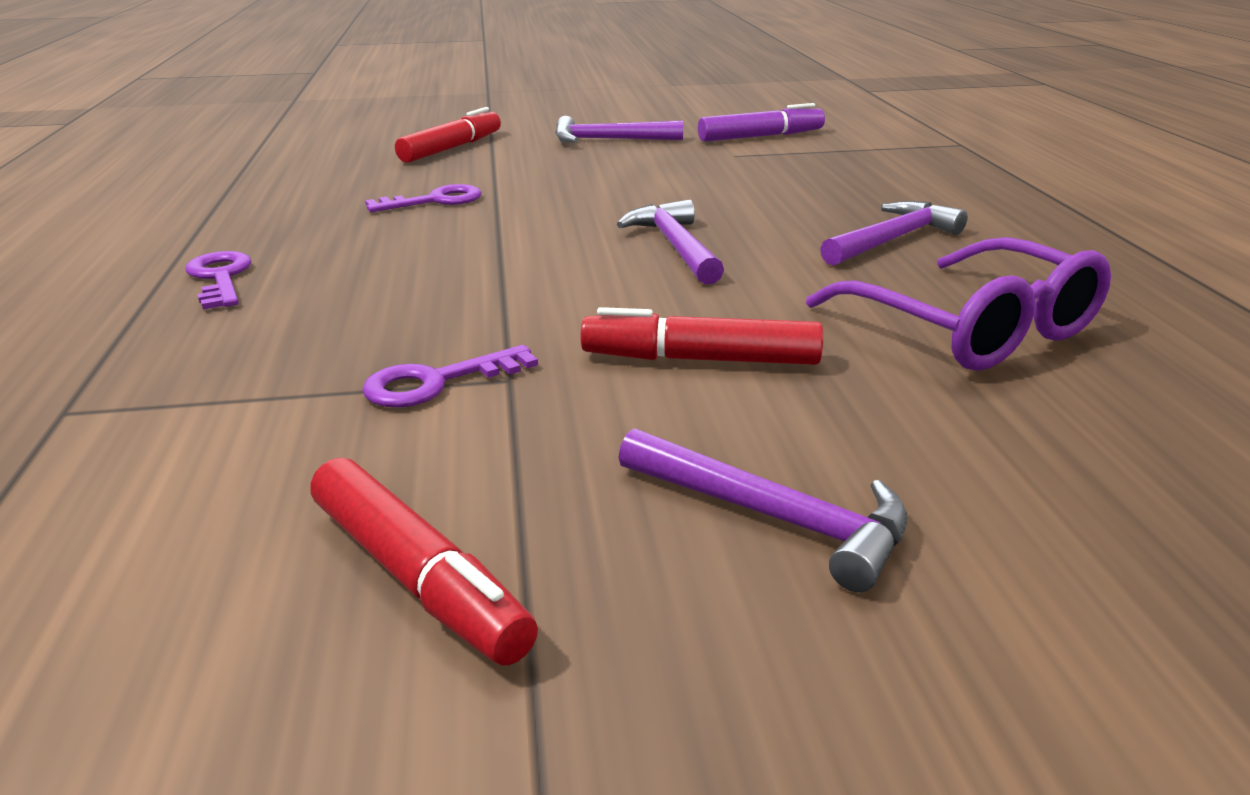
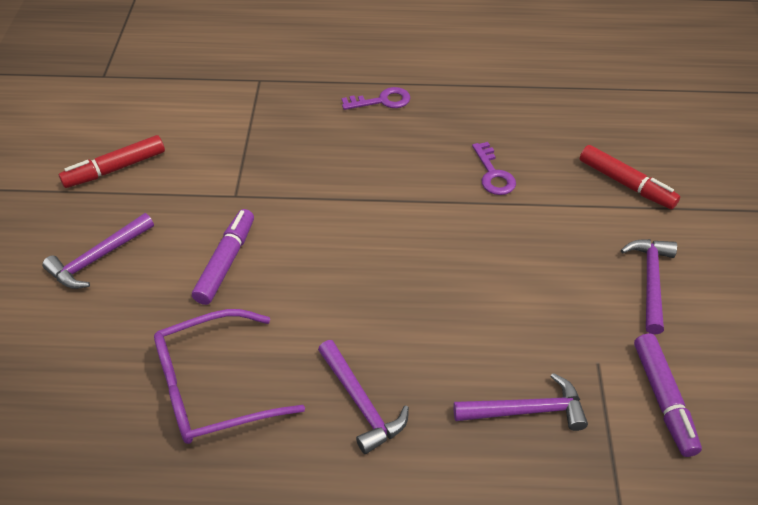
camera: 100 degrees right, 20 degrees up
(436, 382) = (241, 173): purple key -> none
(675, 246) = (379, 280): purple hammer -> purple hammer (526, 410)
(700, 359) = (226, 262): red marker -> purple marker

